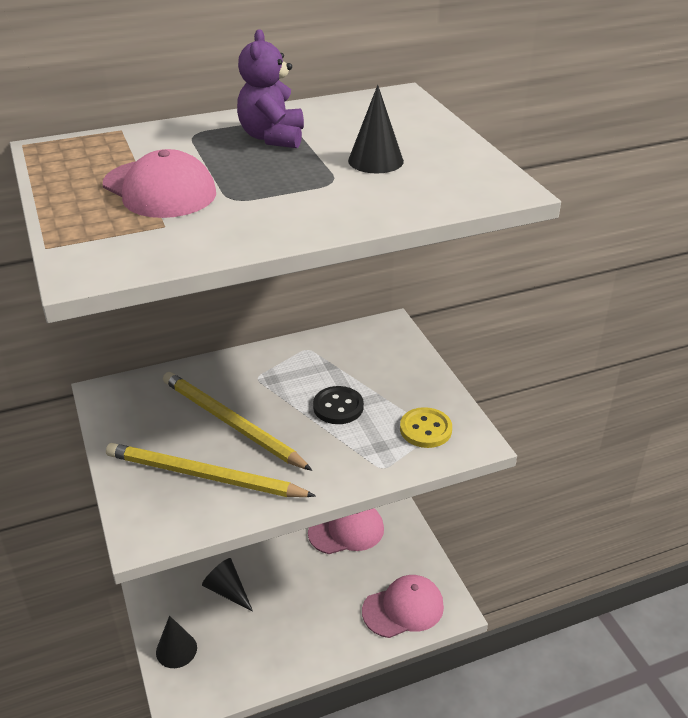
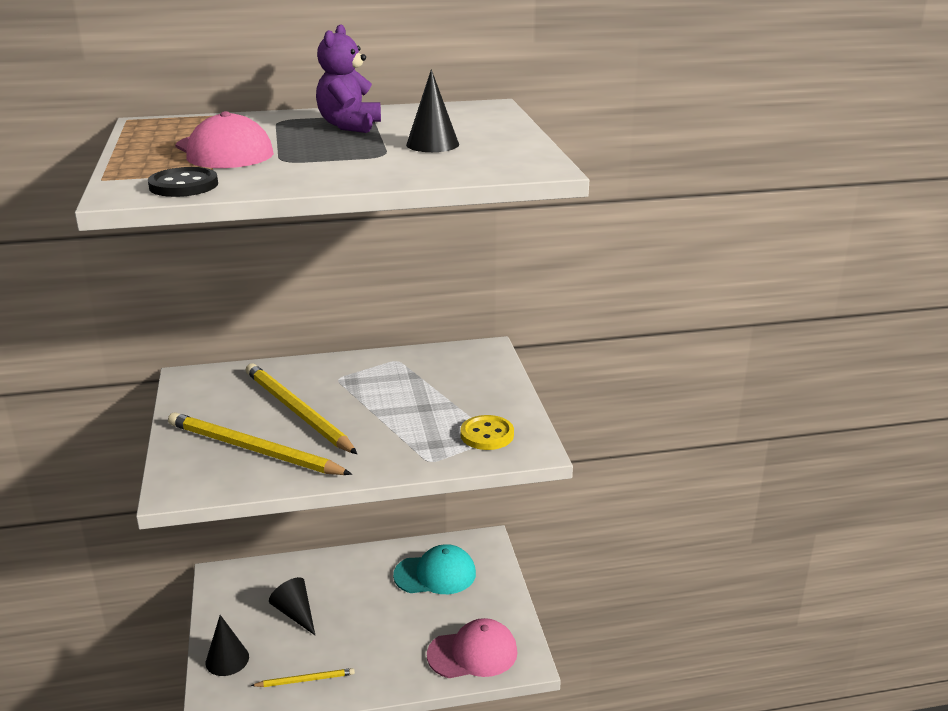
camera: 10 degrees right, 10 degrees down
(257, 660) = (305, 680): none -> yellow pencil
(338, 407) = (407, 408): black button -> black button (183, 185)
(346, 531) = (435, 574): pink cap -> turquoise cap

